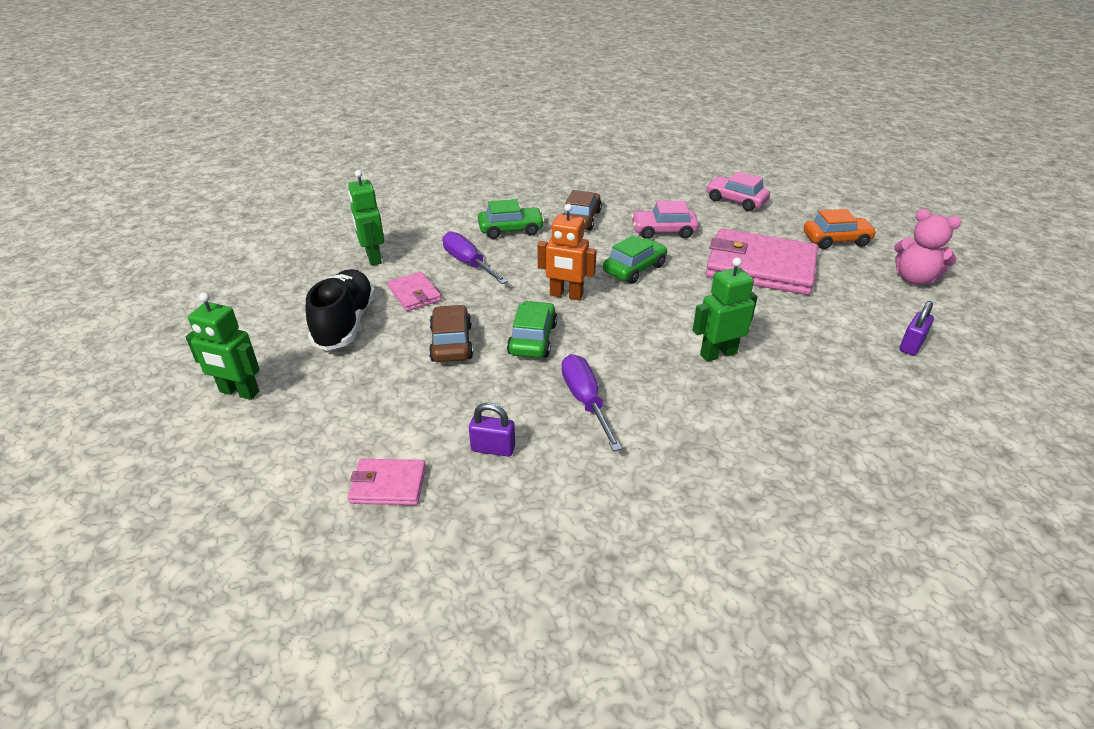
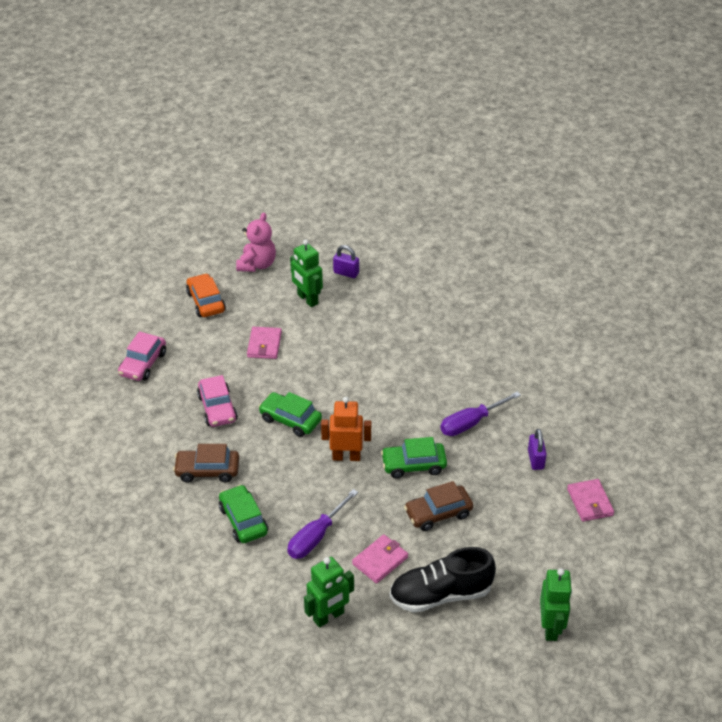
camera: 105 degrees left, 5 degrees up
(566, 295) = (346, 457): orange robot -> orange robot turned 90 degrees counterclockwise
(718, 354) = (392, 362): green robot -> green robot (307, 299)
(760, 267) = (264, 345): pink wallet -> pink wallet, size x0.47

